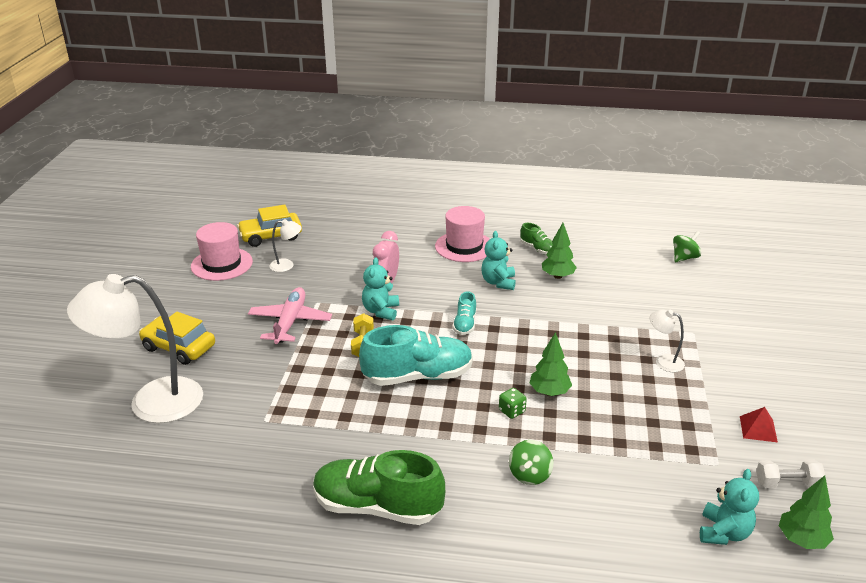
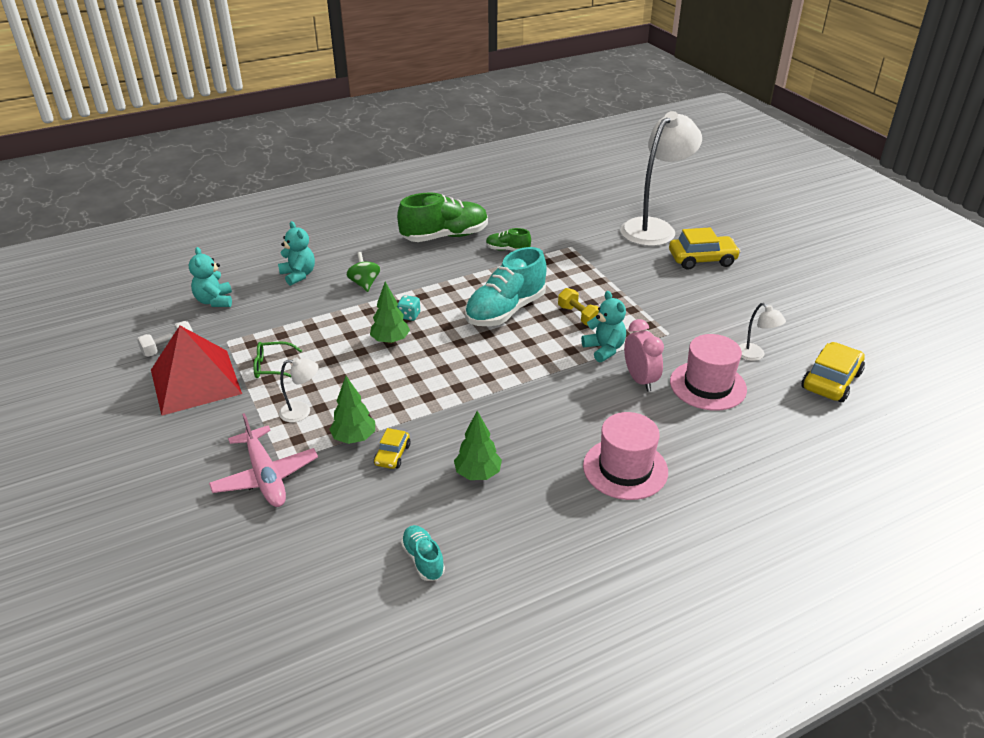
camera: 145 degrees right, 5 degrees up
(222, 264) = (808, 330): pink hat -> pink hat (708, 385)
(287, 265) = (754, 355): white lamp -> white lamp turned 90 degrees counterclockwise
(290, 322) = (660, 308): pink plane -> pink plane (265, 476)
(465, 324) = (516, 369): turquoise shoe -> turquoise shoe (423, 559)
(498, 282) = (534, 433): turquoise teddy bear -> turquoise teddy bear (298, 275)
(512, 411) = (409, 316): green dice -> turquoise dice
(537, 249) = (537, 510): green shoe -> green shoe (507, 250)
(607, 306) = (392, 455): none -> yellow car
(676, 413) = (272, 367): none -> green glasses
(684, 258) = (332, 595): green spinning top -> none
(758, 429) = (195, 381): red pyramid -> red pyramid, size x2.46
(801, 540) = (158, 316): green tree -> green tree (354, 438)

